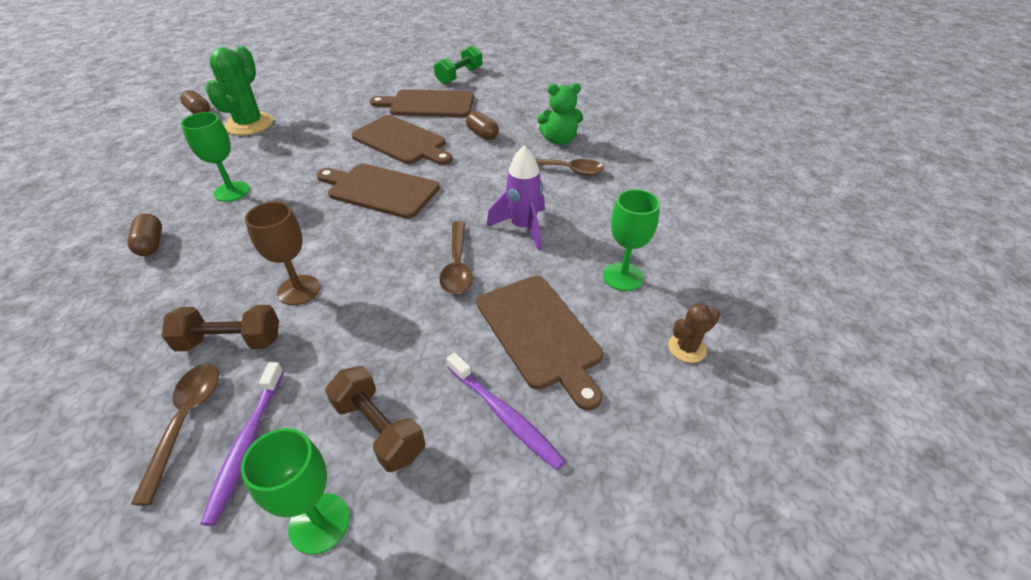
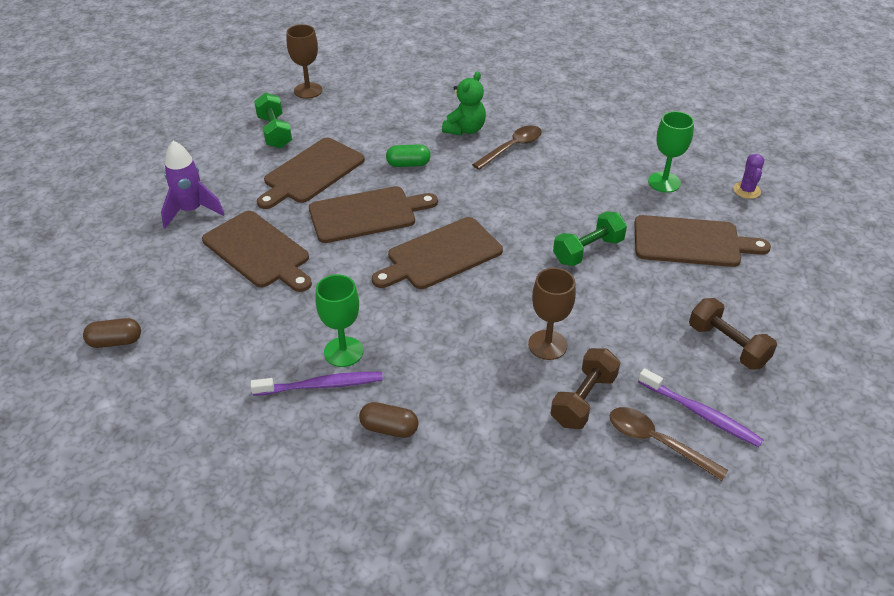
camera: 55 degrees left, 0 degrees up
(249, 124) = (203, 307): green cactus -> none
(319, 523) = (785, 394): green goblet -> none
(322, 120) = (259, 252): none -> brown cutting board
(379, 429) = (727, 345): brown dumbbell -> brown dumbbell turned 60 degrees clockwise
(457, 265) = (588, 251): brown spoon -> green dumbbell
(482, 134) = (408, 164): brown capsule -> green capsule
(504, 415) = (751, 286): purple toothbrush -> purple toothbrush (321, 385)
(522, 68) = (308, 90): none -> brown goblet
(523, 228) = (570, 201): purple rocket -> purple rocket (191, 211)
(687, 348) = (746, 190): brown cactus -> purple cactus

